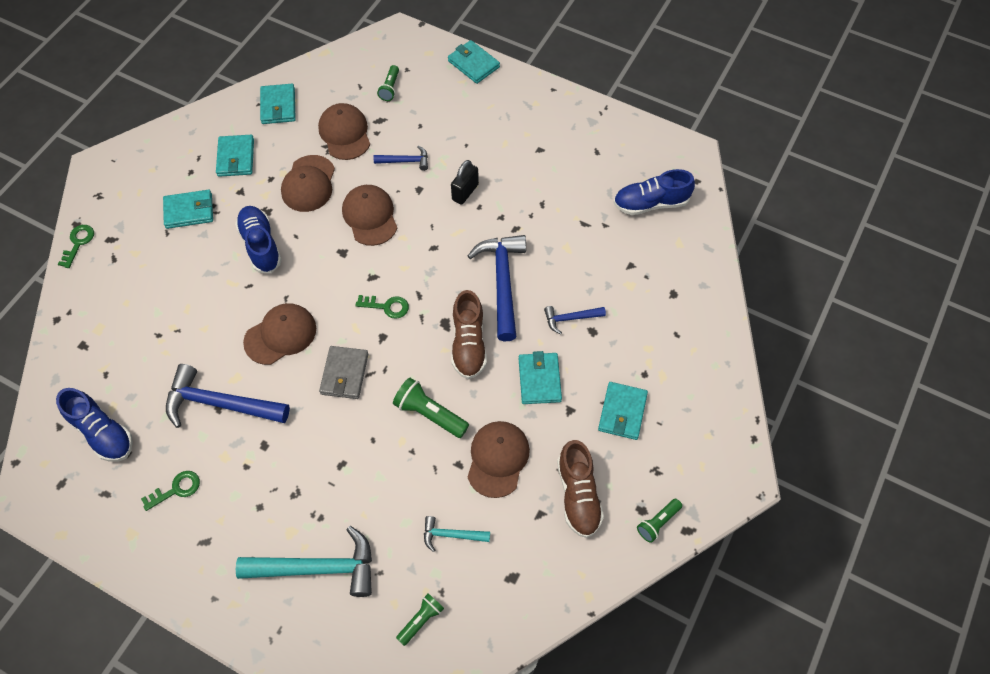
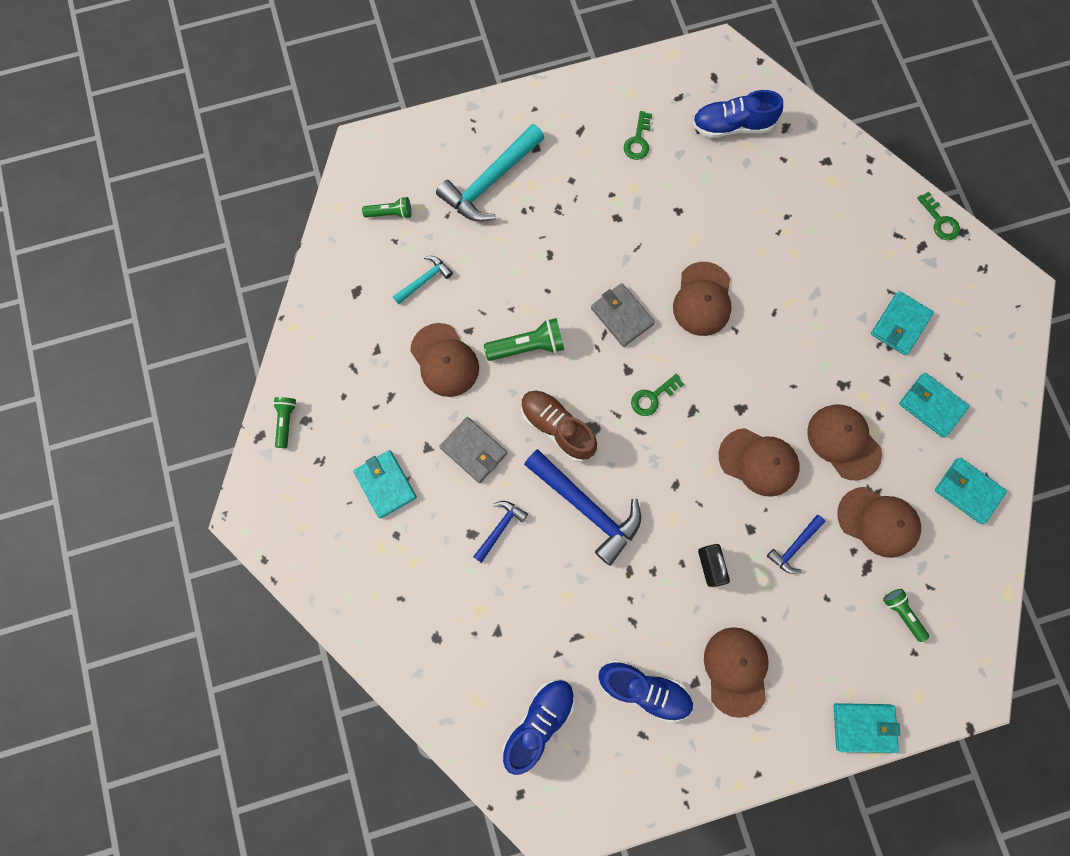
camera: 135 degrees right, 15 degrees up
(220, 404) = (681, 214): blue hammer -> none
(261, 245) = (809, 352): blue shoe -> blue shoe (644, 689)
(421, 620) = (390, 213): green flashlight -> green flashlight turned 90 degrees counterclockwise
(510, 136) = (736, 671): none -> brown cap
(539, 380) = (473, 450): turquoise wallet -> grey wallet
(578, 495) = (361, 388): brown shoe -> none

